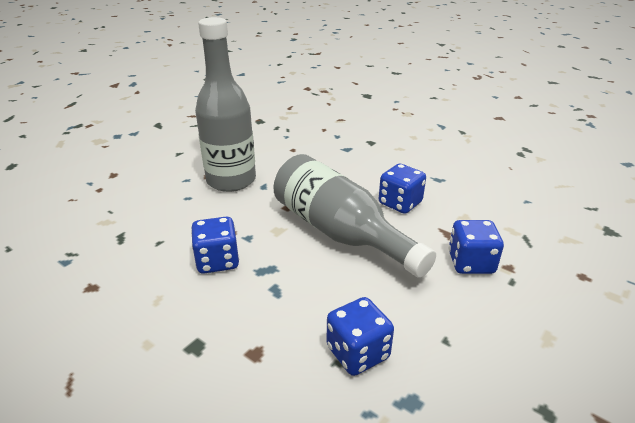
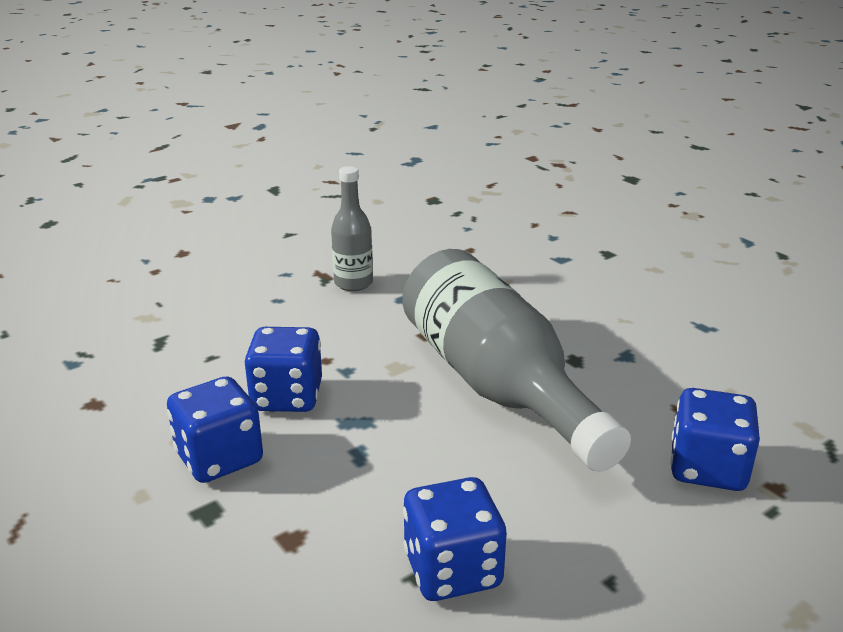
camera: 15 degrees right, 5 degrees down
(231, 180) = (353, 283): grey bottle -> grey bottle, size x0.48
(400, 203) = (619, 355): blue dice -> blue dice (219, 458)

